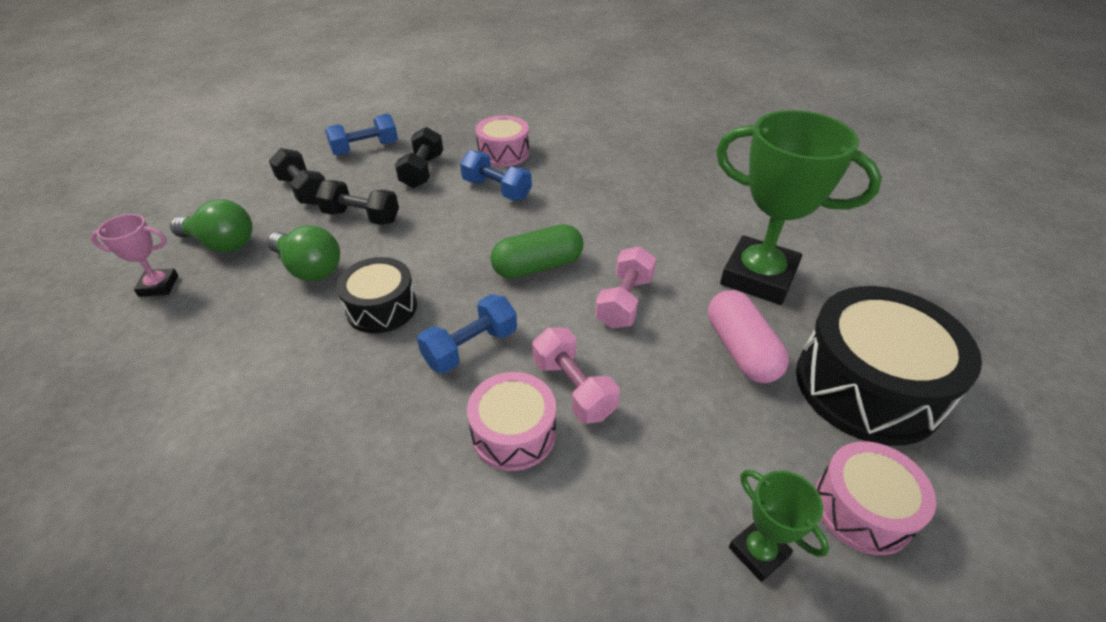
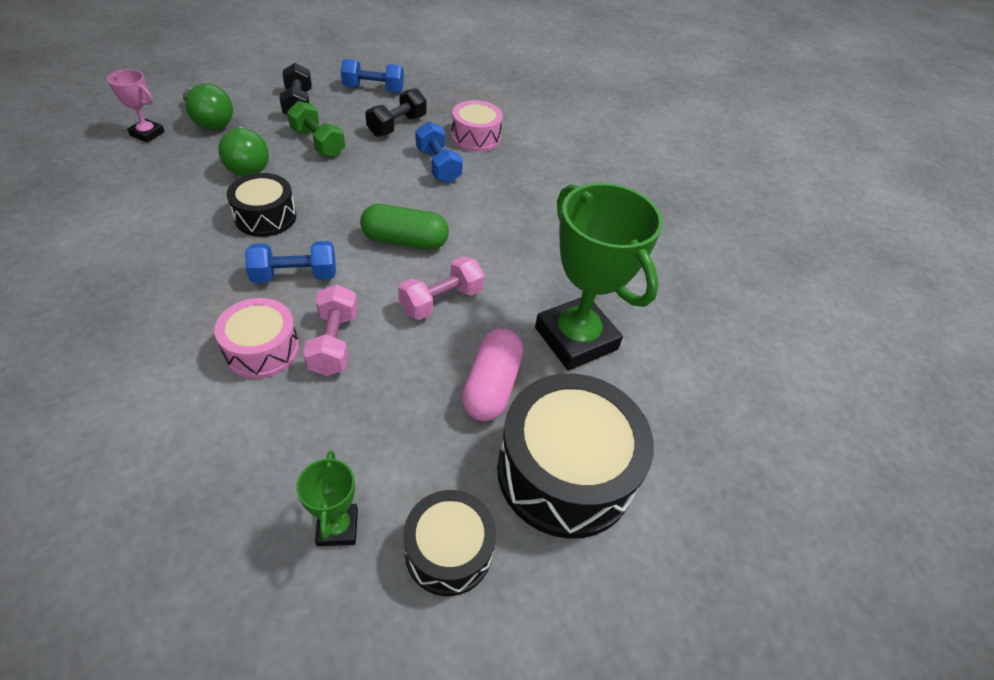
camera: 25 degrees right, 5 degrees up
(361, 217) = (318, 143): black dumbbell -> green dumbbell
(862, 508) = (448, 551): pink drum -> black drum

